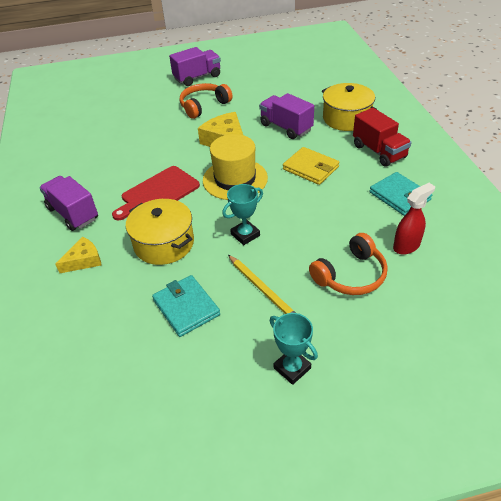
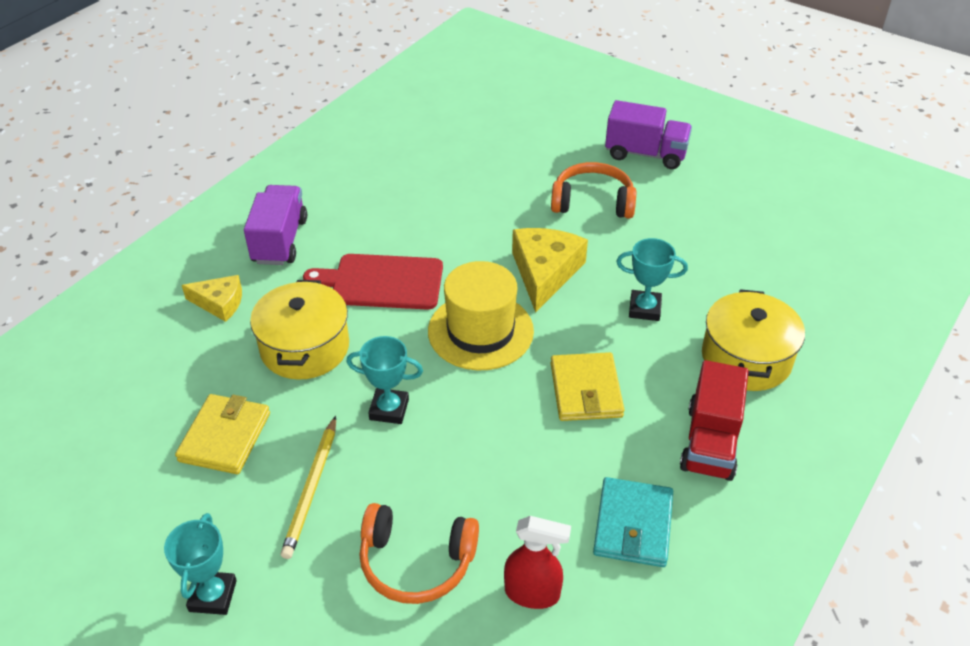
camera: 45 degrees right, 0 degrees up
(186, 307) = (225, 437): turquoise wallet -> yellow wallet
(286, 127) = (644, 309): purple truck -> turquoise trophy

